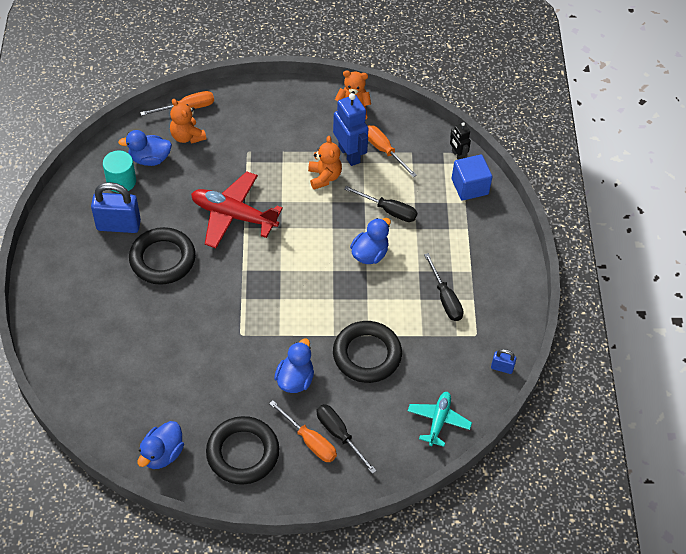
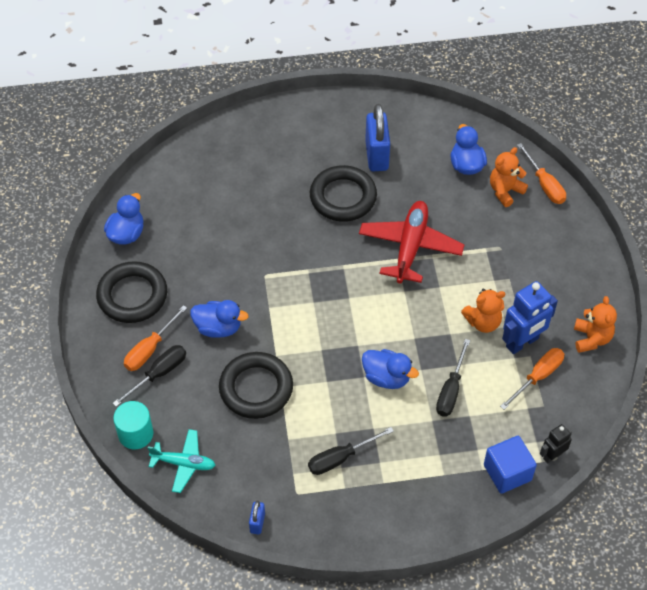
camera: 85 degrees right, 0 degrees up
(121, 181) = (431, 148): turquoise cylinder -> turquoise cylinder (135, 434)
(162, 454) = (126, 234): blue duck -> blue duck turned 90 degrees clockwise

